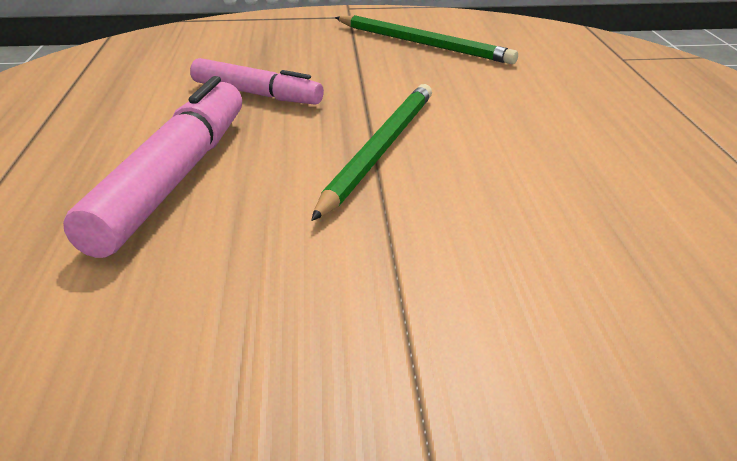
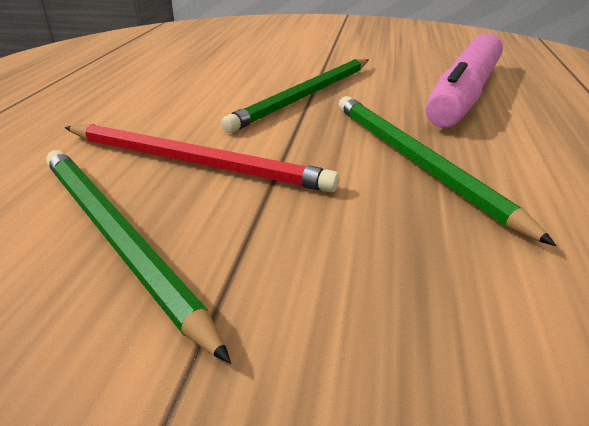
camera: 165 degrees left, 0 degrees up
(256, 94) = (416, 162): pink marker -> green pencil
(425, 76) = (195, 162): none -> red pencil

